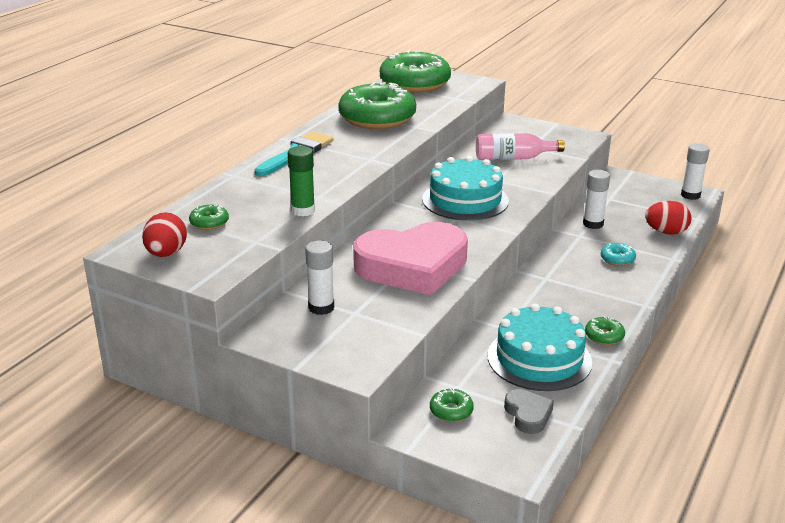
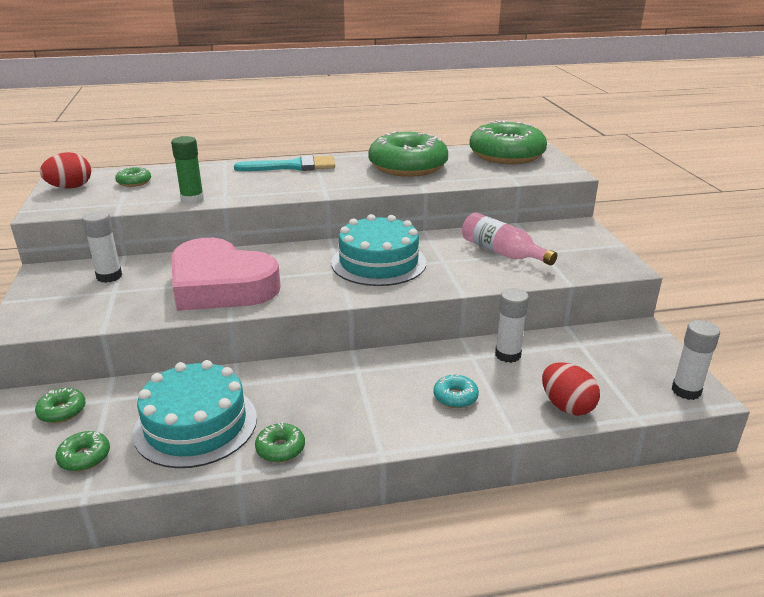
camera: 50 degrees right, 0 degrees up
(528, 415) = (84, 457): grey heart -> green donut

